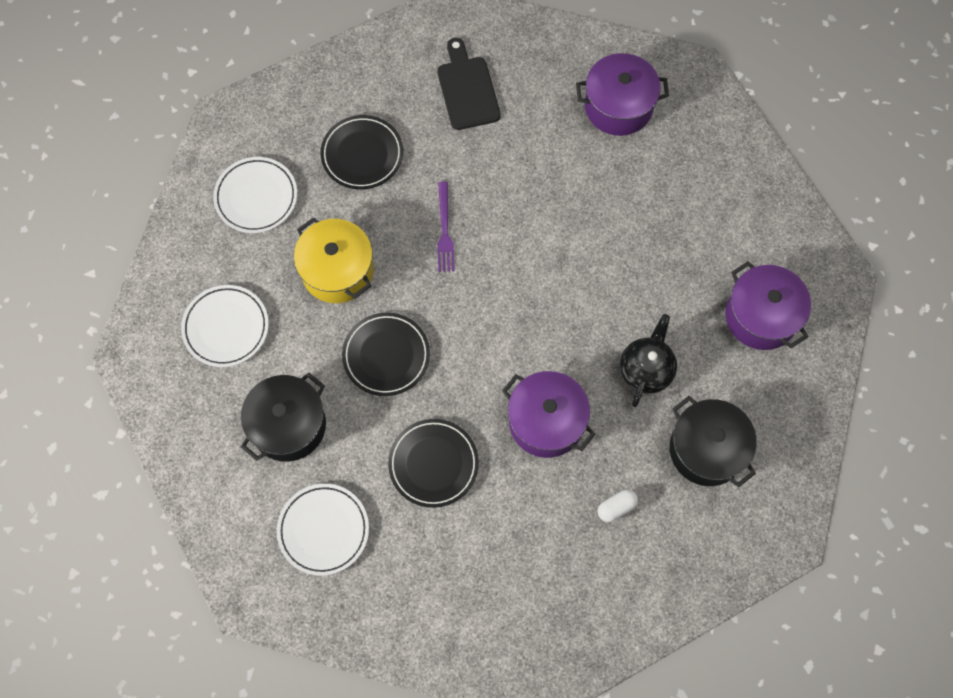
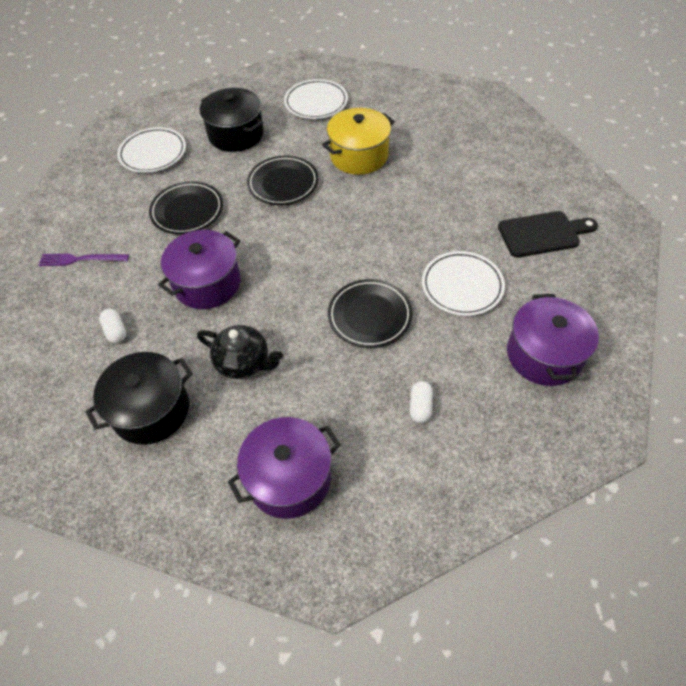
camera: 95 degrees right, 15 degrees down
(256, 197) = (422, 113): white plate -> white plate (462, 286)
(362, 155) = (465, 167): black plate -> black plate (369, 316)
(445, 230) = (395, 218): purple fork -> purple fork (80, 259)
(681, 210) = (420, 407): none -> white capsule

